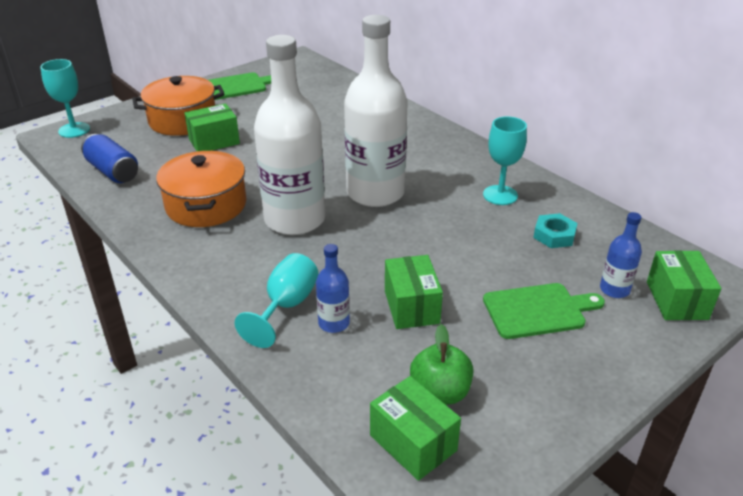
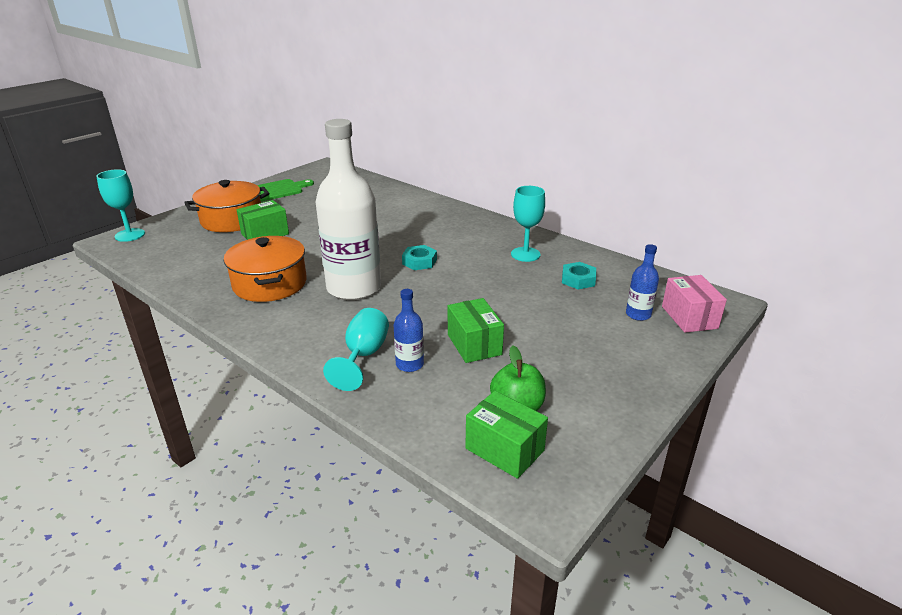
camera: 10 degrees left, 5 degrees down
(113, 171) = (175, 265): blue can -> none
(375, 193) = (419, 261): white bottle -> turquoise nut
(538, 310) = (581, 336): green cutting board -> none
(676, 300) = (689, 317): green box -> pink box

